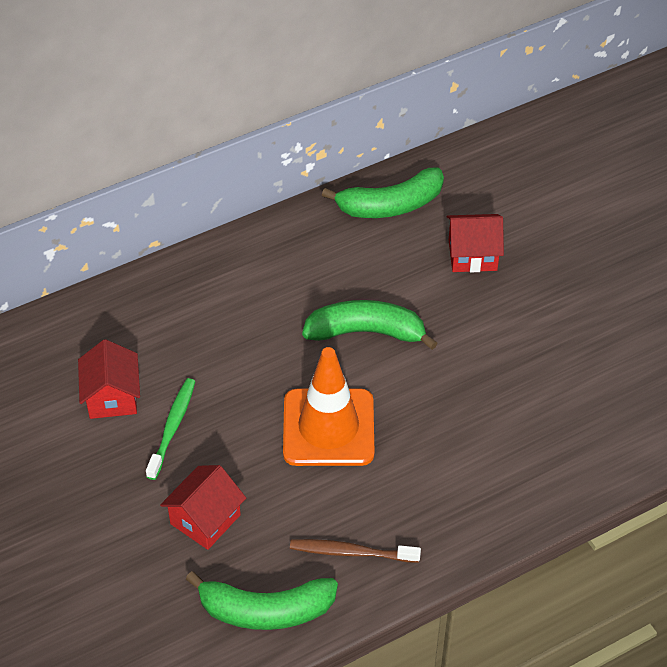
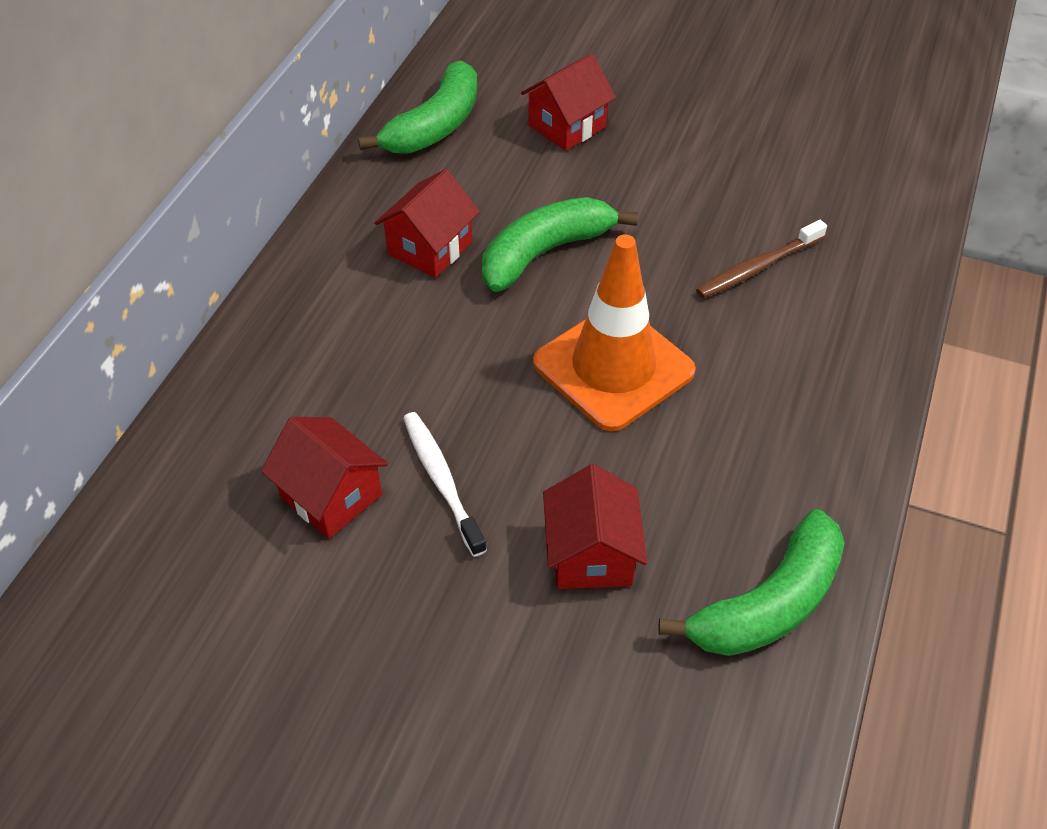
camera: 40 degrees left, 0 degrees up
(172, 427) = (442, 480): green toothbrush -> white toothbrush
(304, 286) = (430, 248): none -> red house
(351, 552) = (781, 475): brown toothbrush -> brown toothbrush (757, 267)

